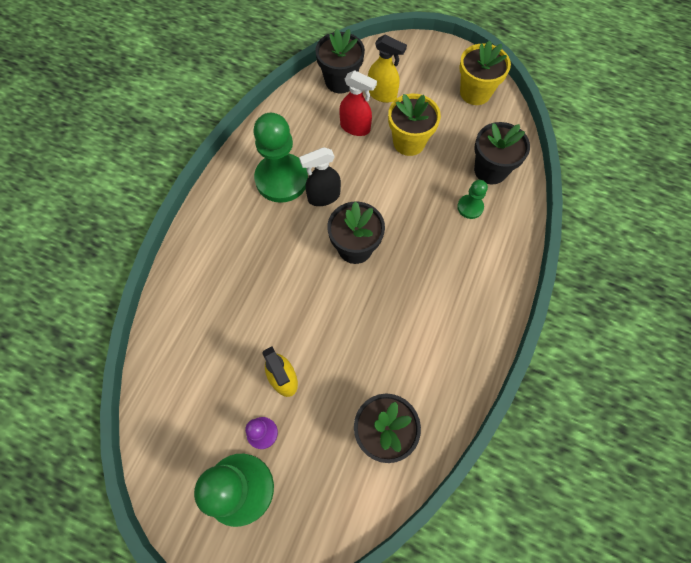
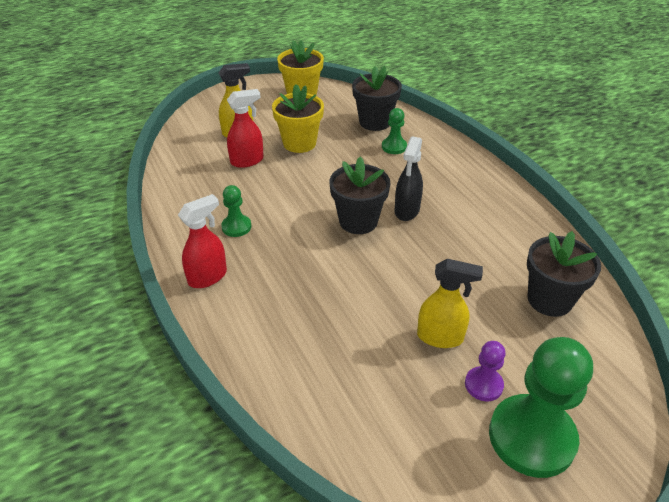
camera: 50 degrees left, 25 degrees down
(223, 202) = (208, 277): none -> red spray bottle
(281, 179) = (236, 227): green pawn -> green pawn, size x0.48
(323, 197) = (287, 212): black spray bottle -> black spray bottle (407, 211)
(340, 81) = (192, 145): black flower pot -> none

